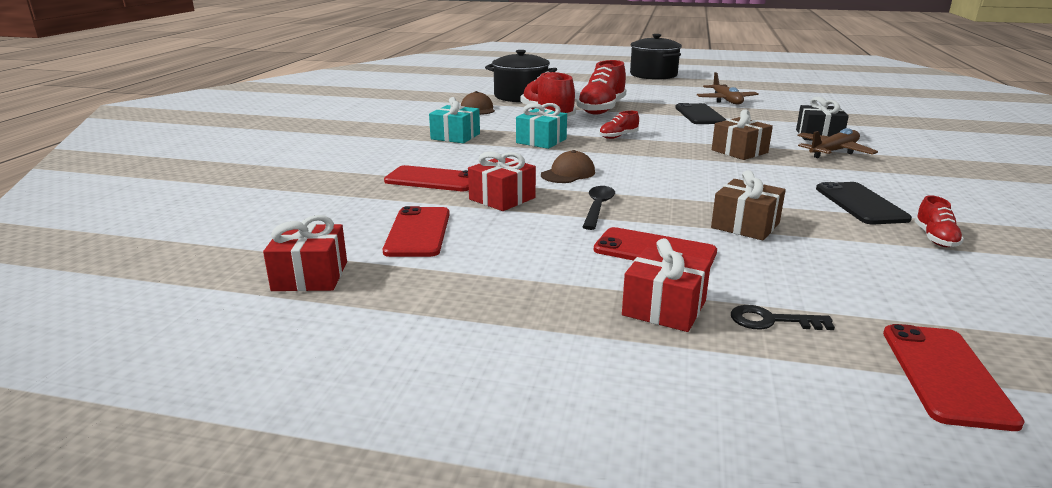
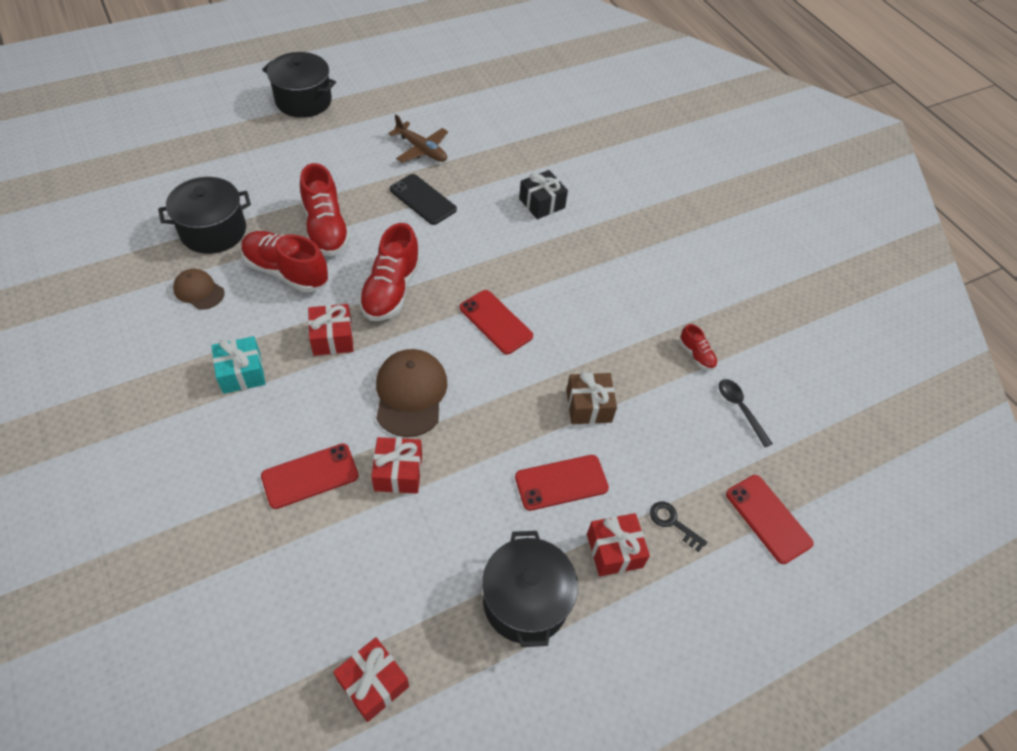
camera: 45 degrees left, 30 degrees up
(418, 232) = (386, 569): red phone -> red phone (496, 322)
(515, 295) = (525, 601): none -> black pot
(541, 141) = (332, 338): turquoise gift -> red gift
(568, 173) = (410, 394): brown cap -> brown cap, size x1.70
(598, 207) = (479, 441): black spoon -> black spoon (740, 409)
(618, 136) = (391, 290): red shoe -> red shoe, size x2.10
(739, 151) = (506, 271): brown gift -> none
(771, 321) = (672, 523): black key -> black key turned 75 degrees clockwise
(833, 151) = (569, 234): brown plane -> none
(860, 204) = (634, 325): black phone -> none

